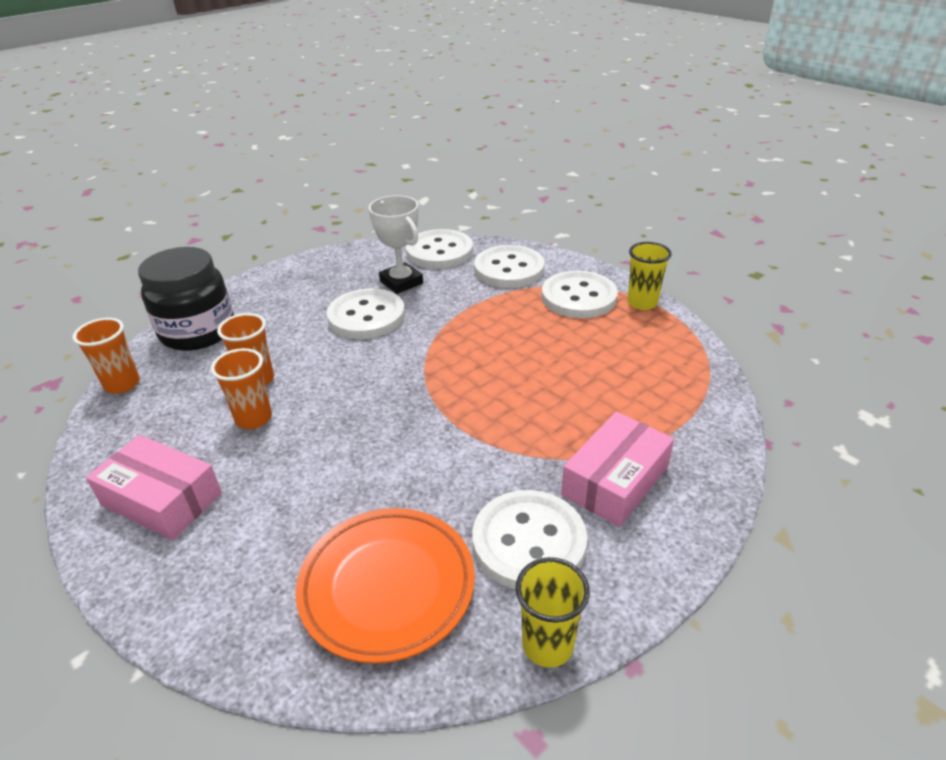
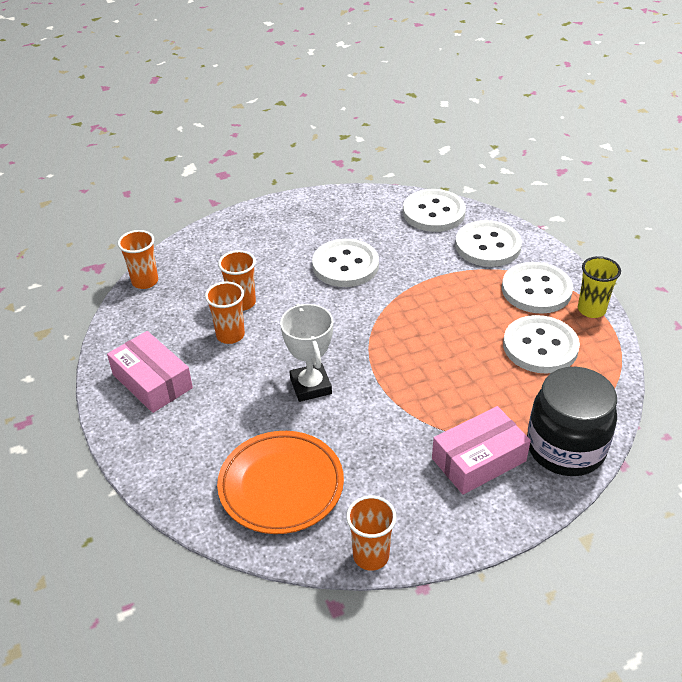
camera: 20 degrees right, 5 degrees up
(198, 332) = (210, 248): black jar -> black jar (565, 448)
(401, 282) = (387, 238): white trophy -> white trophy (310, 386)
(529, 542) = (391, 485): white button -> white button (540, 346)
(547, 645) = (371, 556): yellow cup -> orange cup

